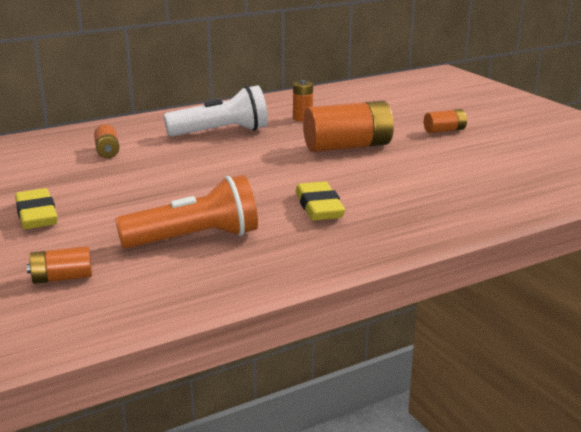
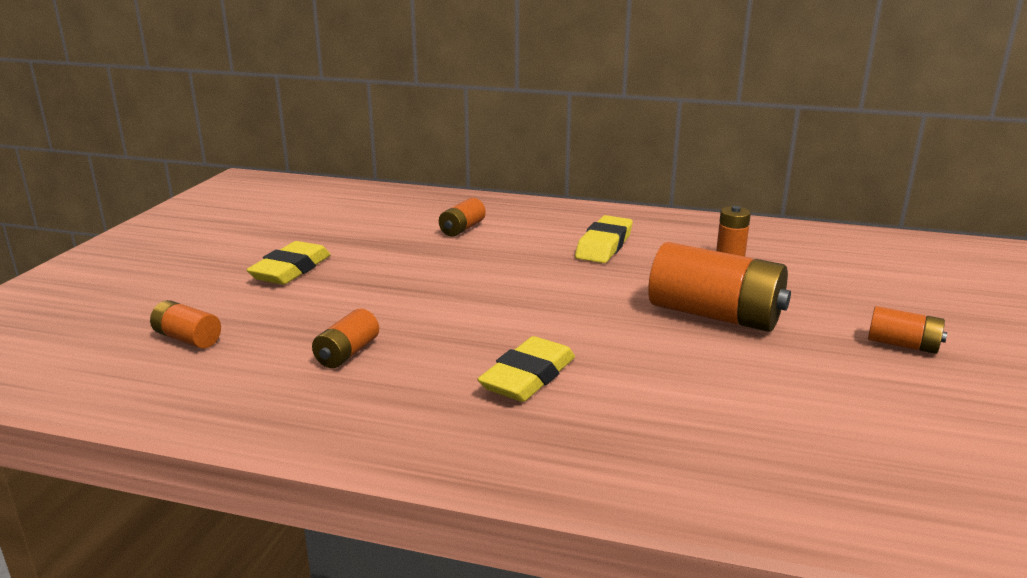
camera: 45 degrees right, 0 degrees up
(195, 239) = (347, 353): orange flashlight -> orange battery
(221, 132) = (604, 245): white flashlight -> yellow eraser

